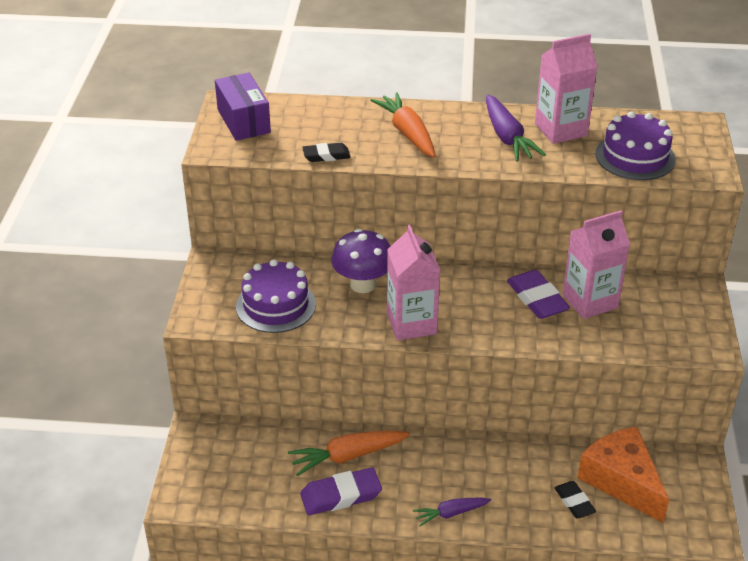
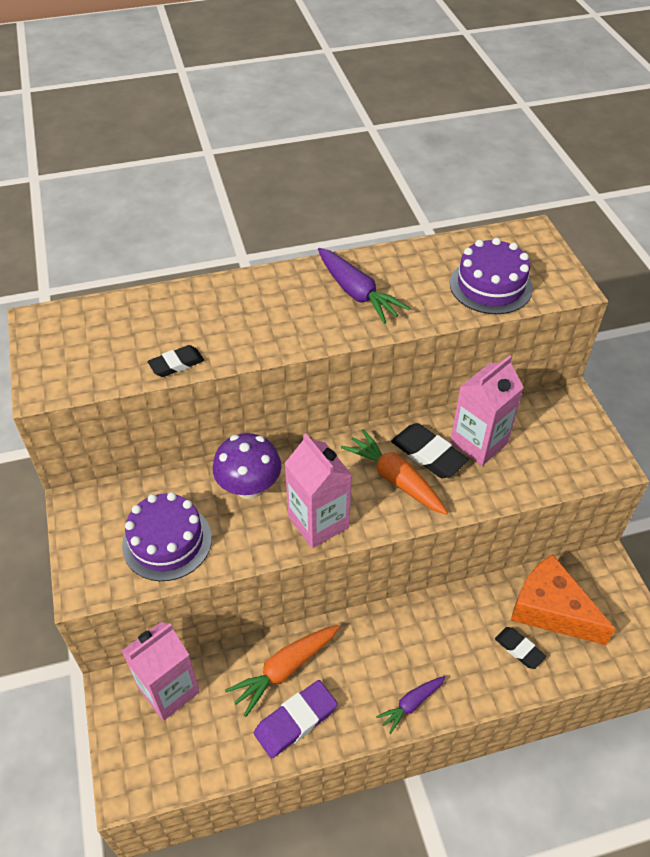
camera: 20 degrees left, 10 degrees up
(243, 121) = (65, 341): purple box -> none
(407, 133) = (252, 312): orange carrot -> orange carrot (394, 478)
(537, 299) = (428, 454): purple eraser -> black eraser
(560, 130) = (405, 271): pink carton -> pink carton (169, 690)

